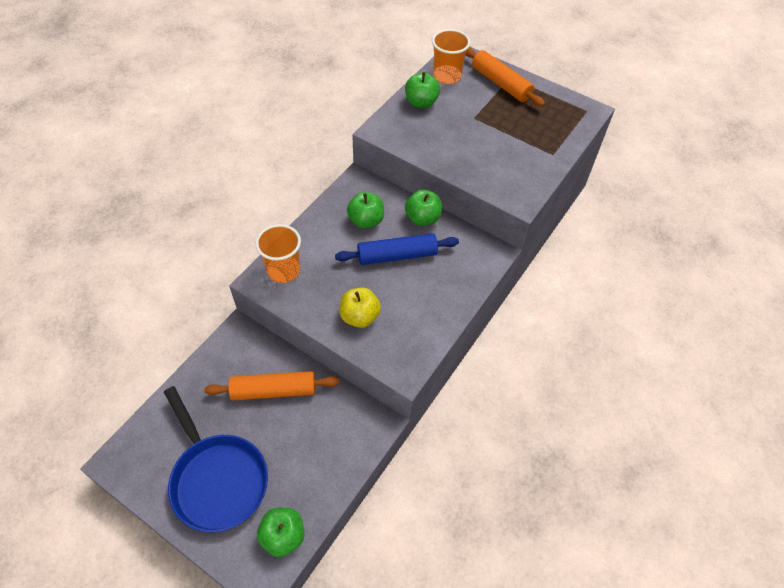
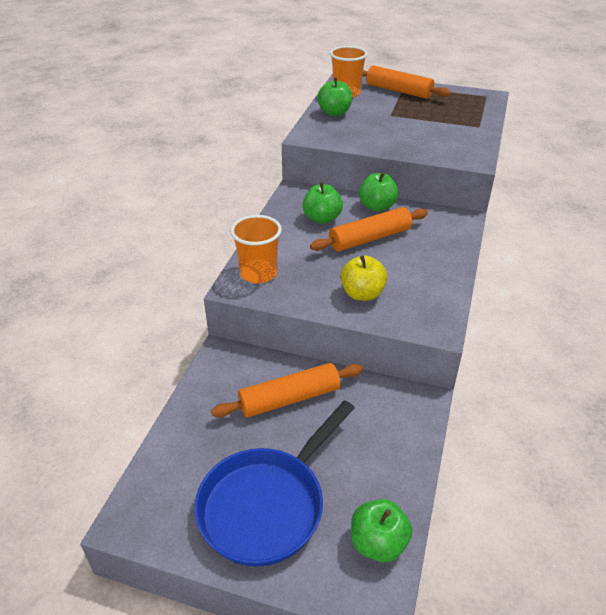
camera: 15 degrees left, 15 degrees down
(217, 479) = (267, 505): blue pan -> blue pan turned 90 degrees clockwise
(397, 255) = (370, 238): blue rolling pin -> orange rolling pin

